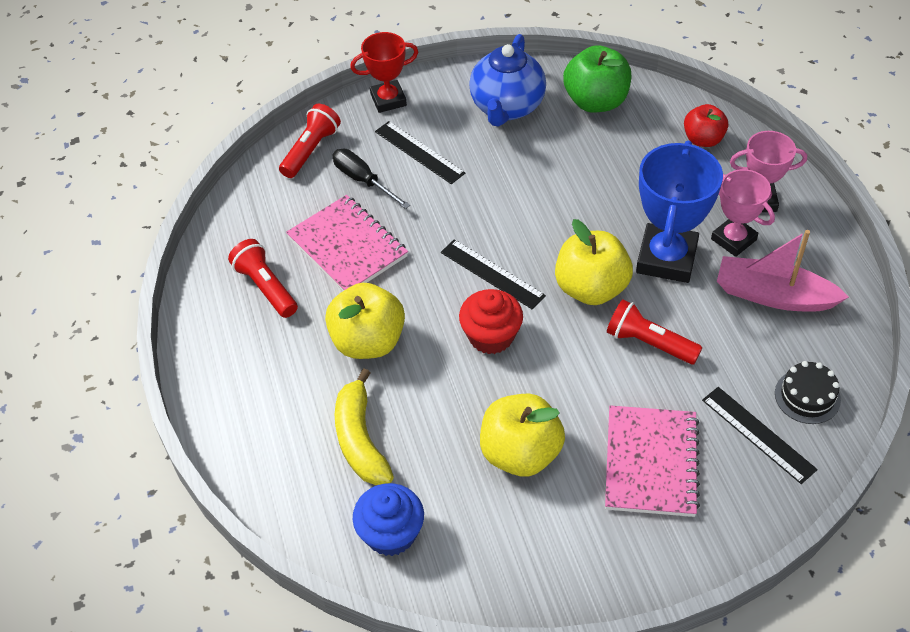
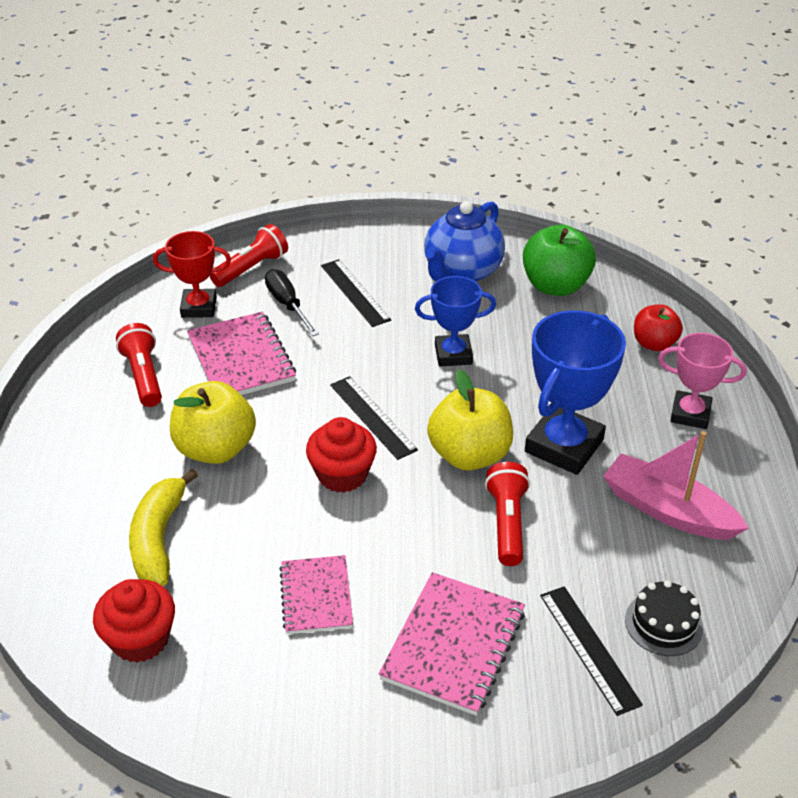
camera: 15 degrees right, 10 degrees down
(388, 100) = (348, 242): red trophy -> red trophy (199, 307)
(391, 533) = (140, 639): blue cupcake -> red cupcake
(520, 453) = (316, 596): yellow apple -> pink notebook
(535, 194) = (453, 354): none -> blue trophy
(649, 343) = (507, 523): red flashlight -> red flashlight turned 45 degrees clockwise
(733, 239) = (646, 445): pink trophy -> none

